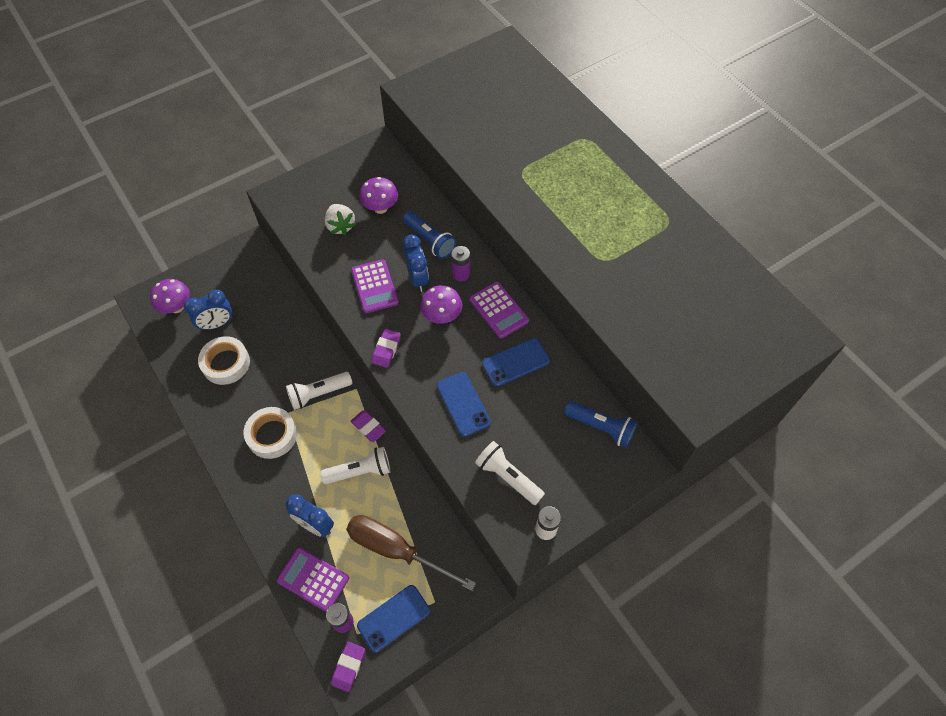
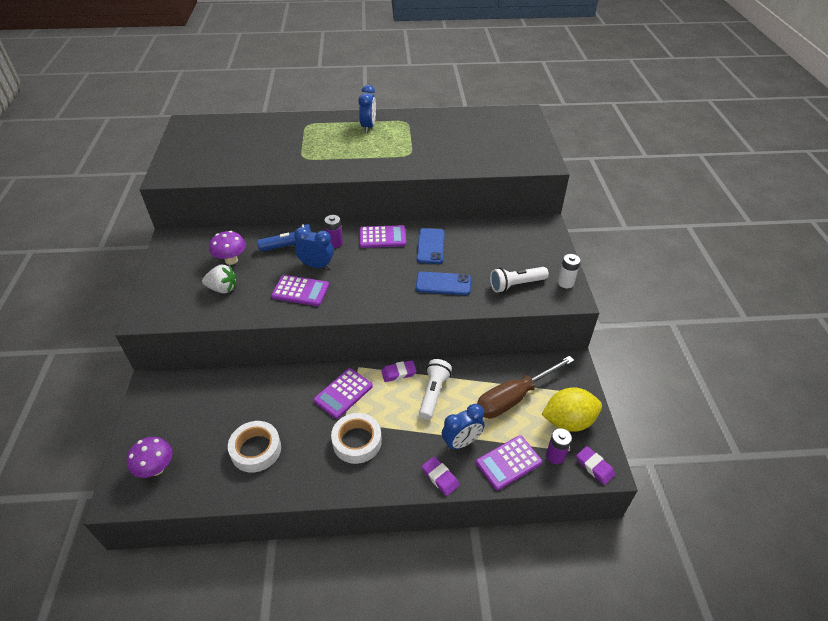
camera: 60 degrees left, 15 degrees down
(217, 324) = (207, 441): blue clock -> blue clock (368, 127)
(318, 394) = (343, 393): white flashlight -> purple calculator
(386, 350) = (363, 306): purple eraser -> purple eraser (440, 477)
(394, 618) = (568, 421): blue phone -> yellow lemon
(442, 316) = (361, 266): purple mushroom -> none
(601, 427) = (508, 230): blue flashlight -> none

